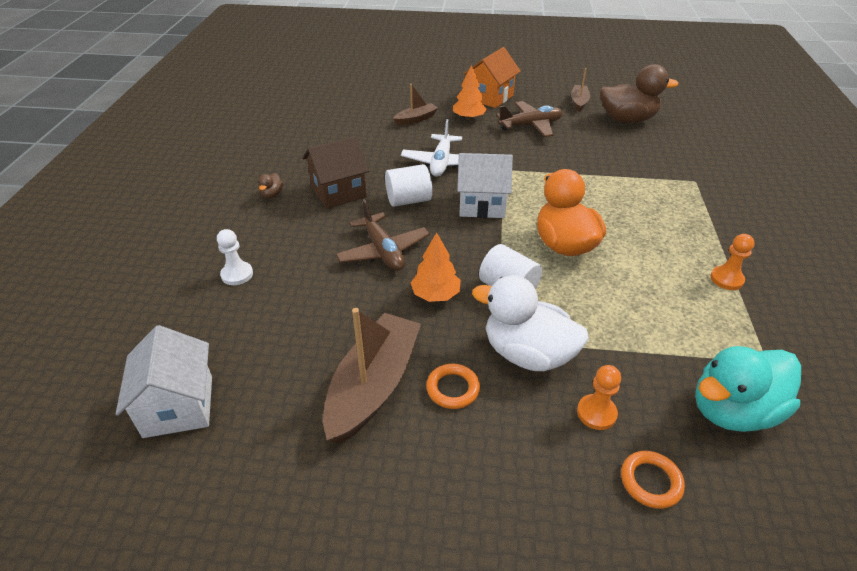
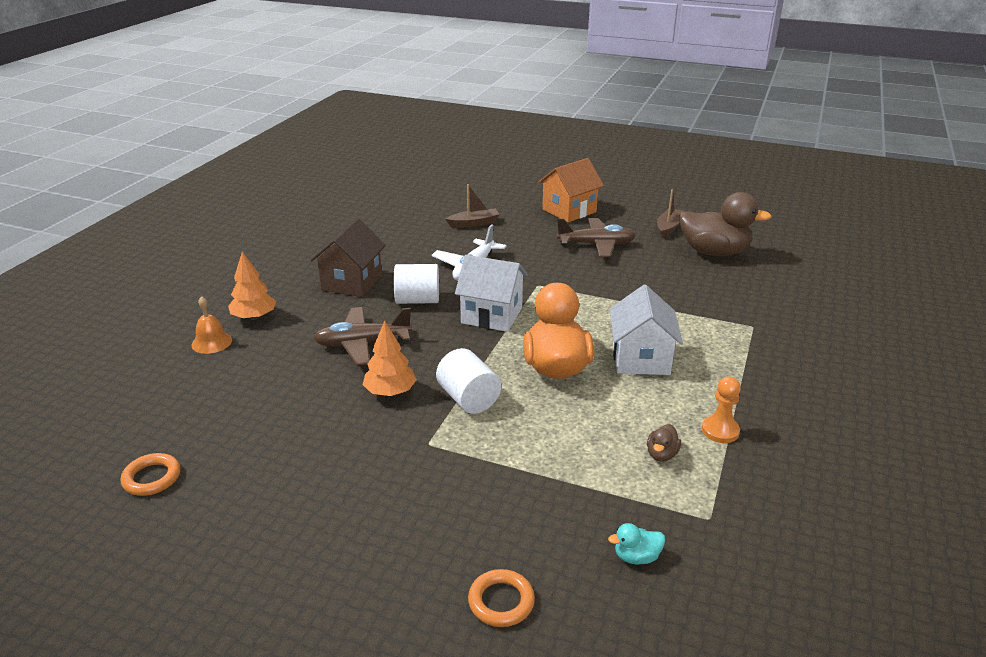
camera: 15 degrees right, 10 degrees down
(178, 406) = (98, 444): white house -> white house (641, 358)
(237, 274) = (211, 342): white pawn -> orange bell
(272, 194) = (285, 276): brown duck -> brown duck (661, 454)
(338, 192) = (352, 282): brown house -> brown house turned 60 degrees counterclockwise
(373, 386) = (280, 461): brown boat -> none
(383, 251) = (362, 343): brown plane -> brown plane turned 90 degrees clockwise
(452, 389) = (354, 478): orange ring -> orange ring (152, 478)
(468, 118) = (532, 229): orange tree -> orange tree (254, 317)
(527, 354) = (449, 462): white duck -> none
(596, 413) = (486, 529): orange pawn -> none
(732, 410) = (636, 557): turquoise duck -> turquoise duck, size x0.41

